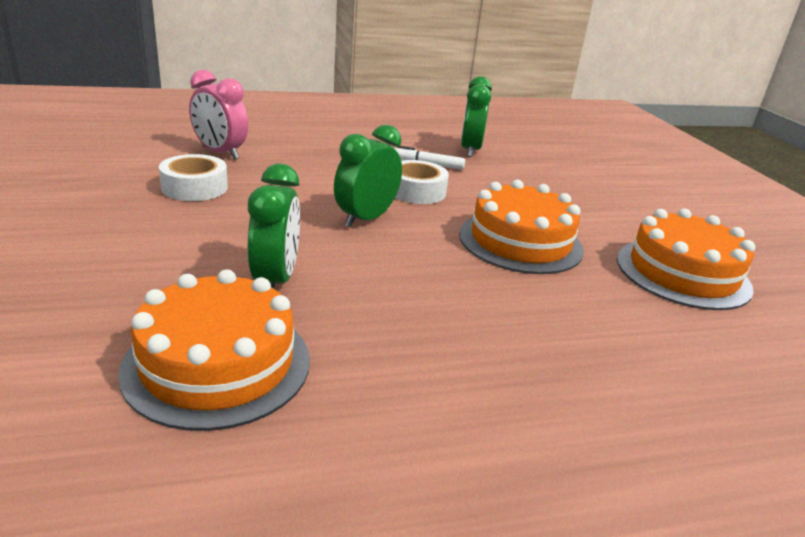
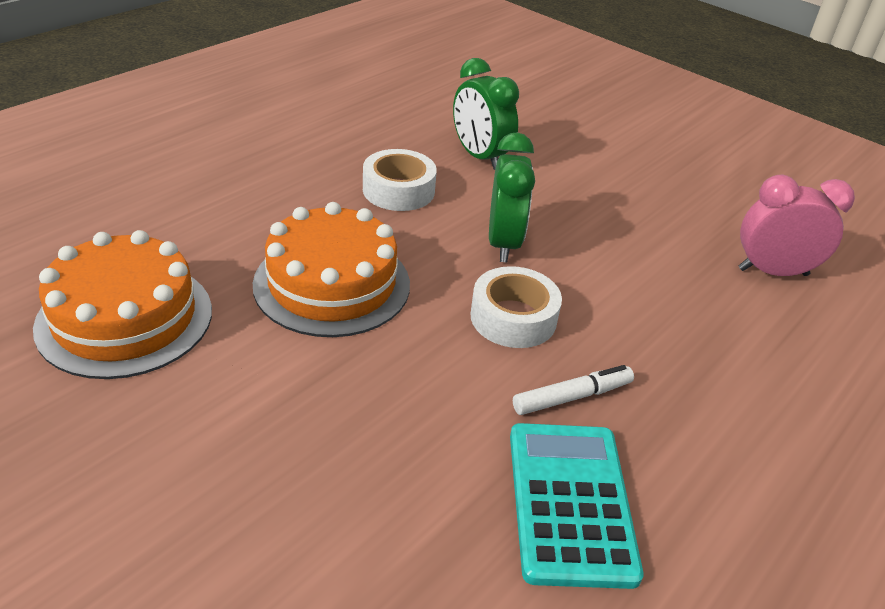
camera: 145 degrees right, 10 degrees up
(194, 187) = (683, 211): white tape -> white tape (398, 190)
(217, 364) = (434, 105): orange cake -> none
(470, 150) = (570, 502): green clock -> turquoise calculator

